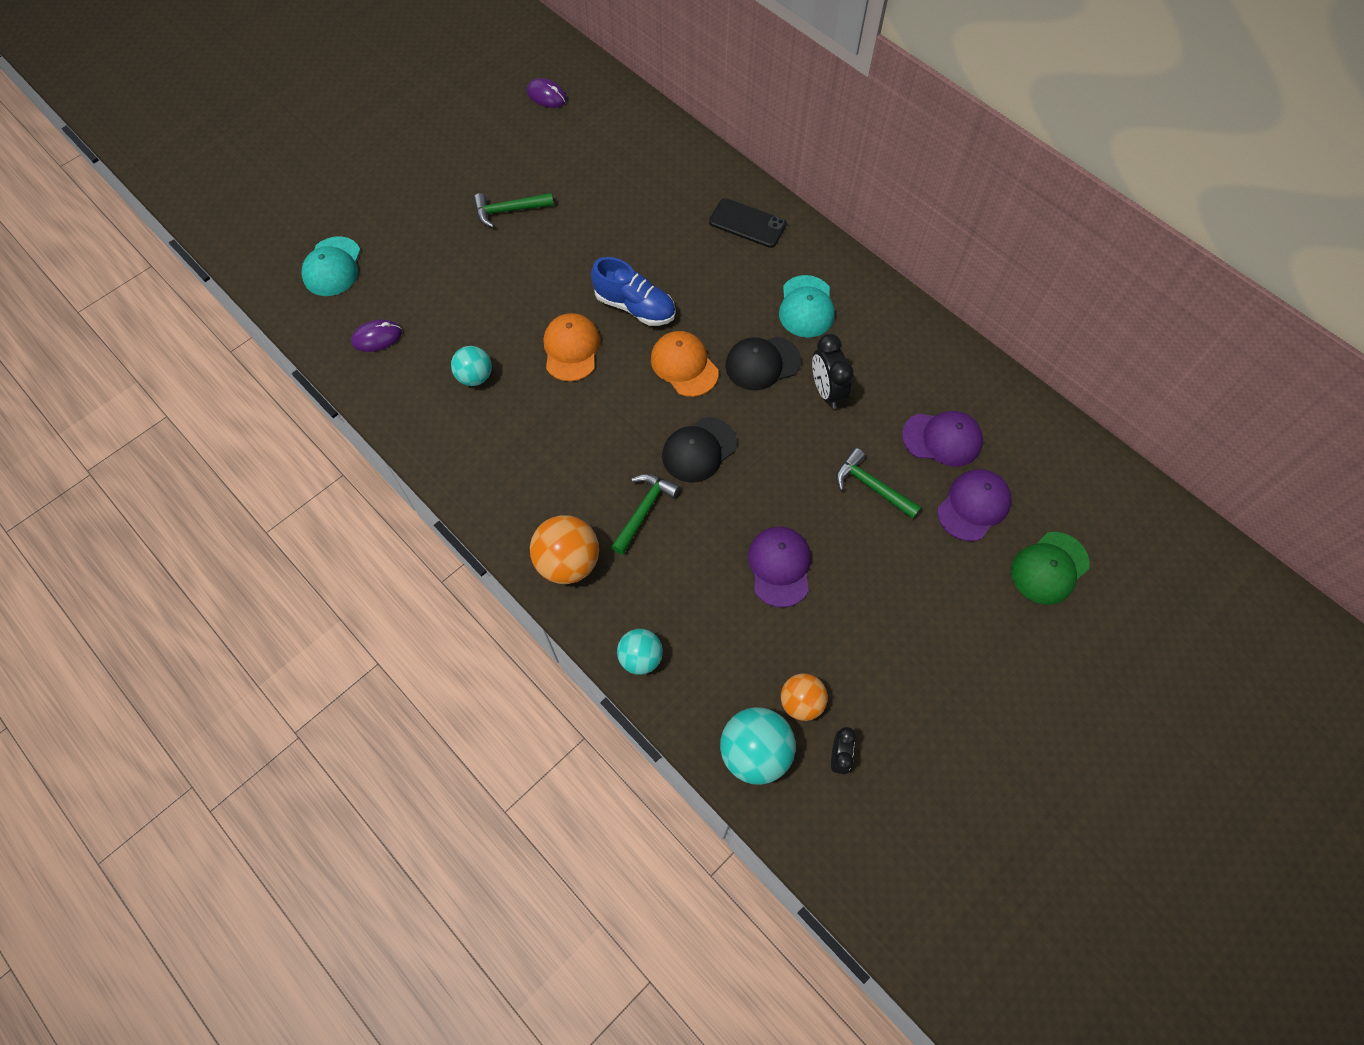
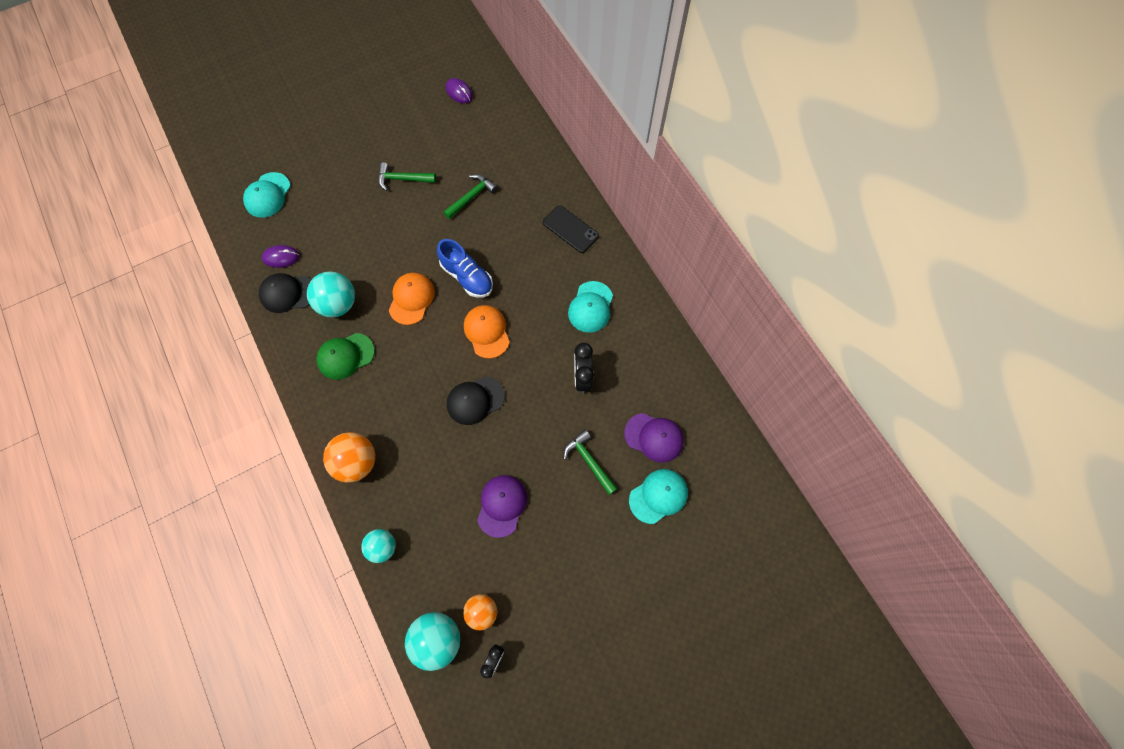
camera: 15 degrees right, 5 degrees up
(475, 377) = (338, 304): turquoise ball -> turquoise ball, size x1.56
(643, 510) = (421, 437): green hammer -> green hammer (471, 197)
(762, 363) = (543, 344): black cap -> black cap (288, 293)
(973, 506) = (658, 496): purple cap -> turquoise cap
(1049, 568) = (697, 559): green cap -> green cap (345, 356)

